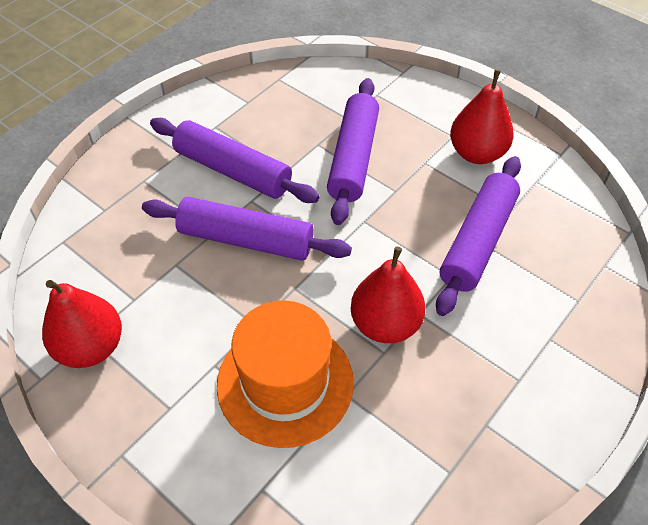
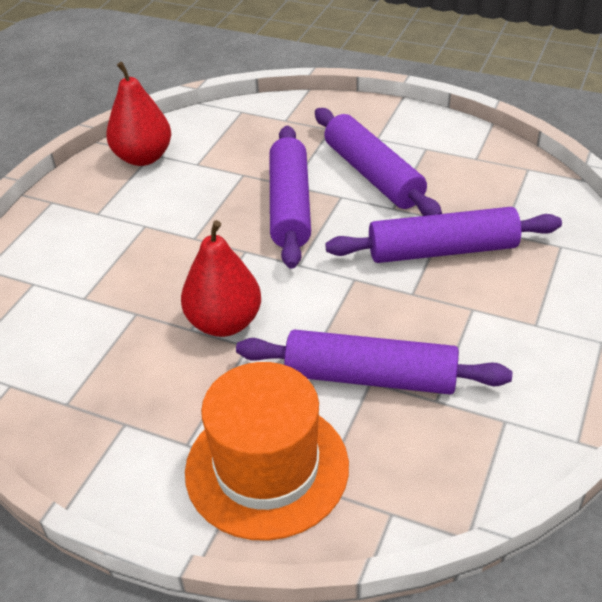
camera: 75 degrees right, 10 degrees down
(233, 170) = (373, 175): purple rolling pin -> purple rolling pin turned 45 degrees counterclockwise
(285, 383) = (138, 271): orange hat -> orange hat (267, 468)
(477, 153) = (519, 352): red pear -> none

